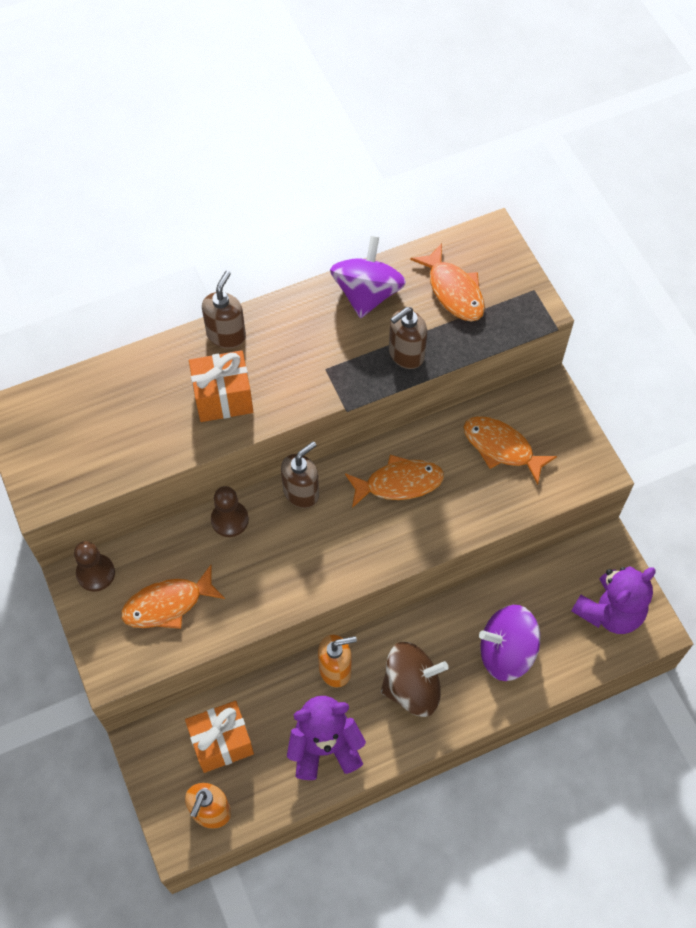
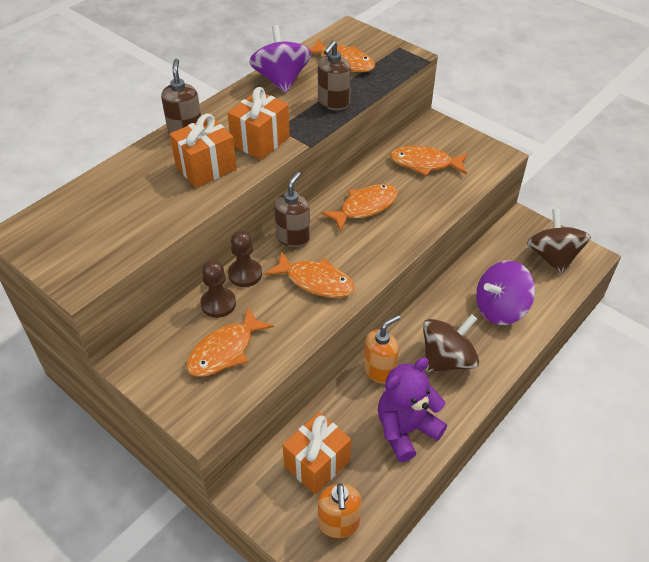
camera: 25 degrees left, 15 degrees down
(96, 573) = (146, 352): brown pawn -> brown pawn (218, 304)
(295, 559) = (315, 281): none -> orange fish
(297, 381) = (260, 141): none -> orange gift
(610, 611) = (552, 257): purple teddy bear -> brown spinning top

